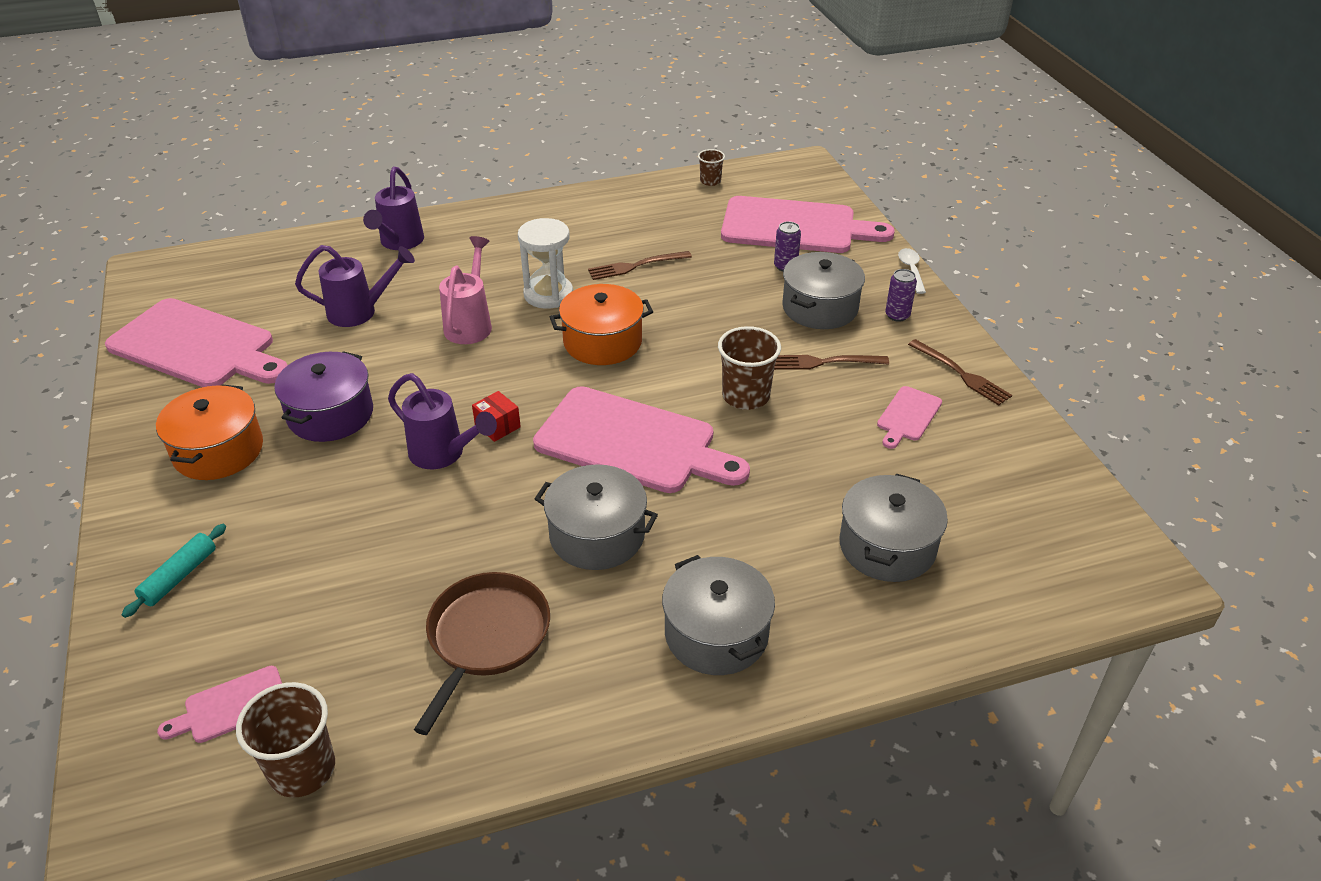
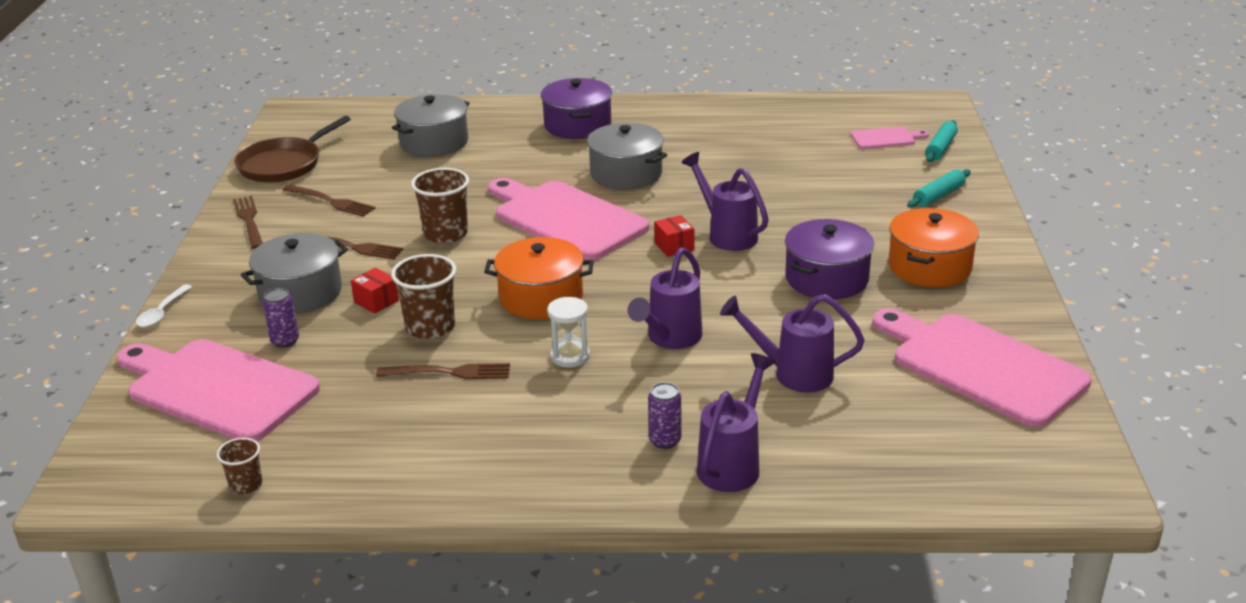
camera: 160 degrees left, 10 degrees down
(147, 697) = (940, 148): none -> turquoise rolling pin
(302, 769) = (840, 114): brown cup -> brown cup (430, 327)
(470, 323) = (670, 339): pink watering can -> purple watering can
(486, 637) = (722, 142): brown pan -> brown pan (283, 164)
(548, 294) = (570, 356): white hourglass -> white hourglass, size x0.67
(716, 634) = (577, 125): grey pot -> purple pot
(746, 312) = (376, 301): none -> red box
(897, 315) = (237, 273): purple can -> purple can (665, 440)
(908, 416) = (331, 201): pink cutting board -> brown fork

